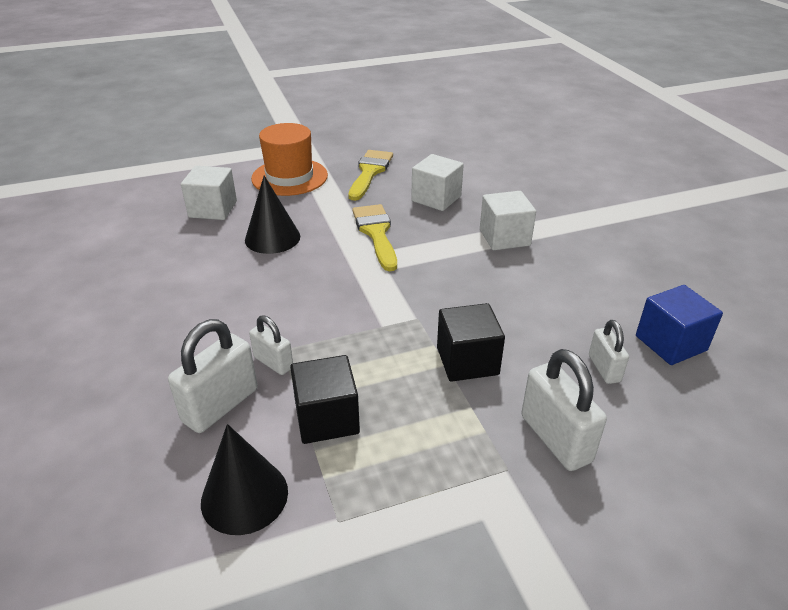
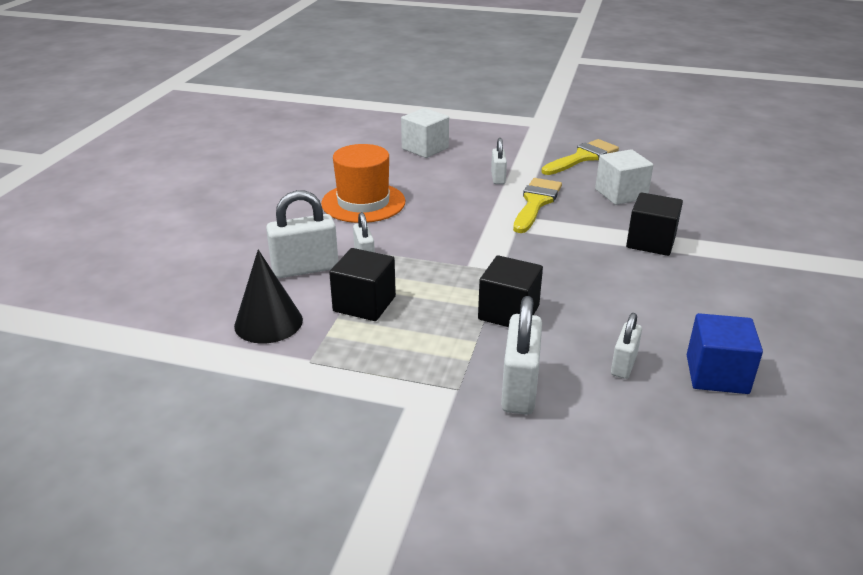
camera: 35 degrees right, 5 degrees down
(272, 238) = (449, 180): black cone -> none
(289, 177) = (508, 142): orange hat -> orange hat (363, 202)
(316, 218) = (498, 178): none -> white padlock
(504, 237) = (651, 242): white cube -> black cube

